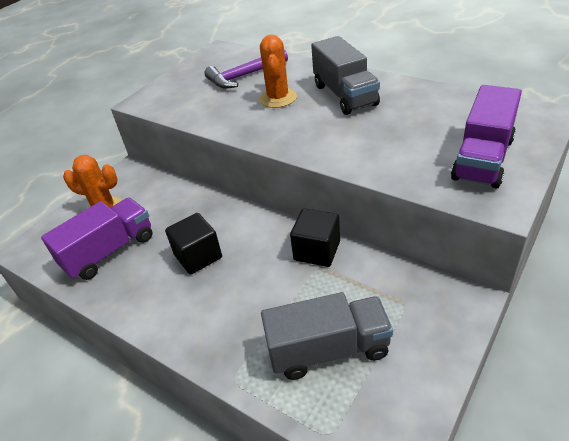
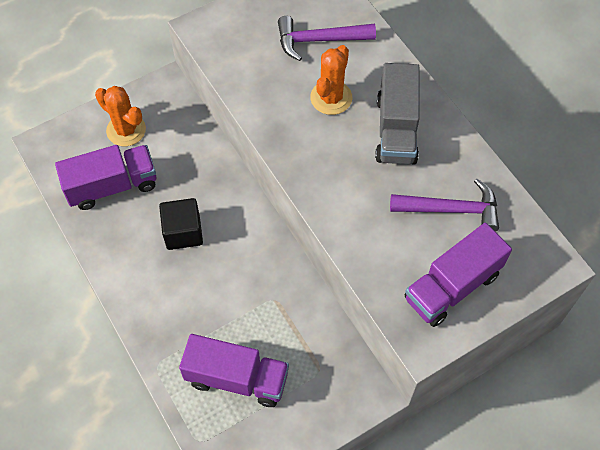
camera: 20 degrees right, 20 degrees up
(317, 251) = (284, 280): black cube -> none
(328, 349) = (237, 378): grey truck -> purple truck
(432, 118) = (451, 210): none -> purple hammer

